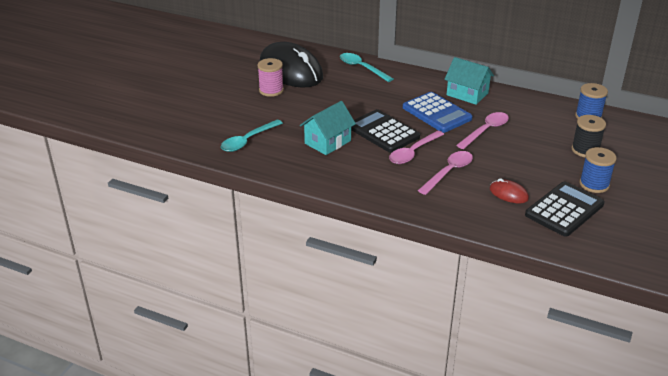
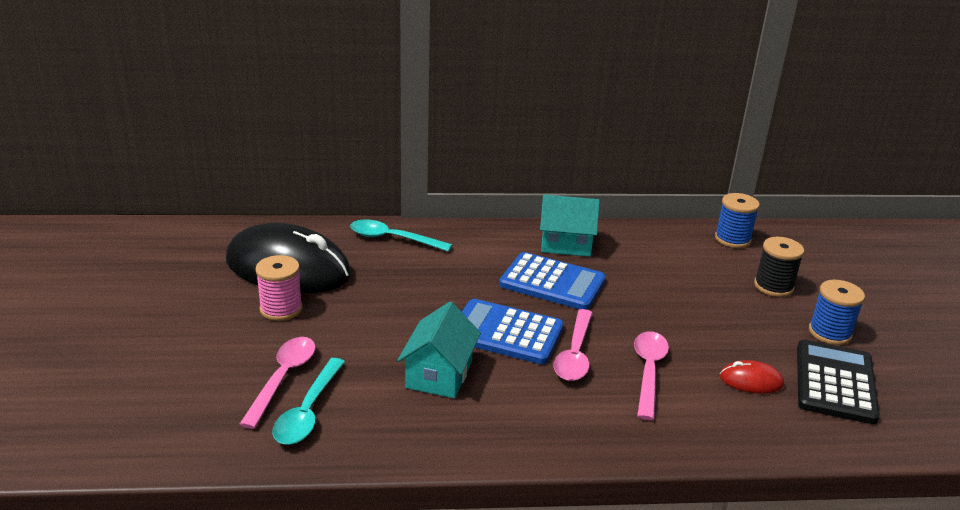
camera: 30 degrees left, 5 degrees down
(383, 132) = (506, 333): black calculator -> blue calculator
(486, 130) = (636, 291): pink spoon -> pink spoon (283, 378)

